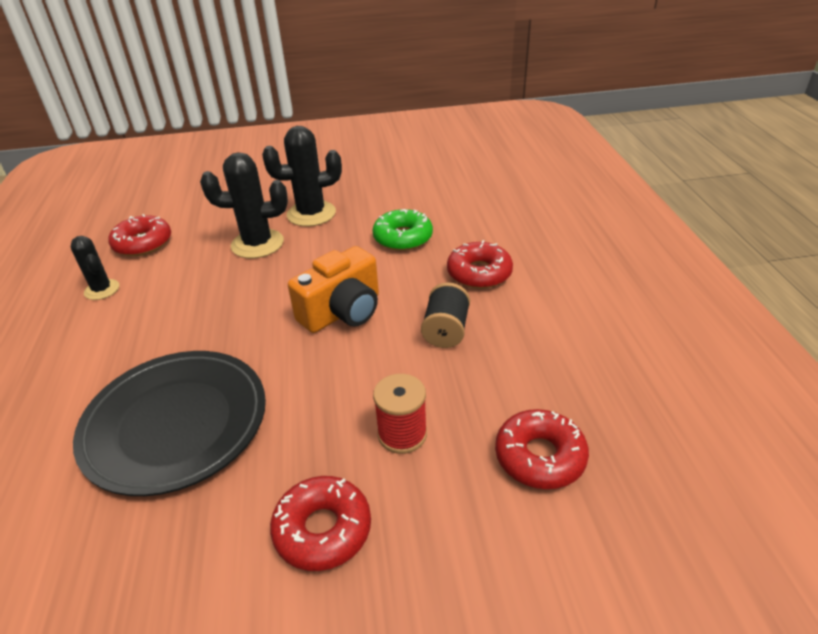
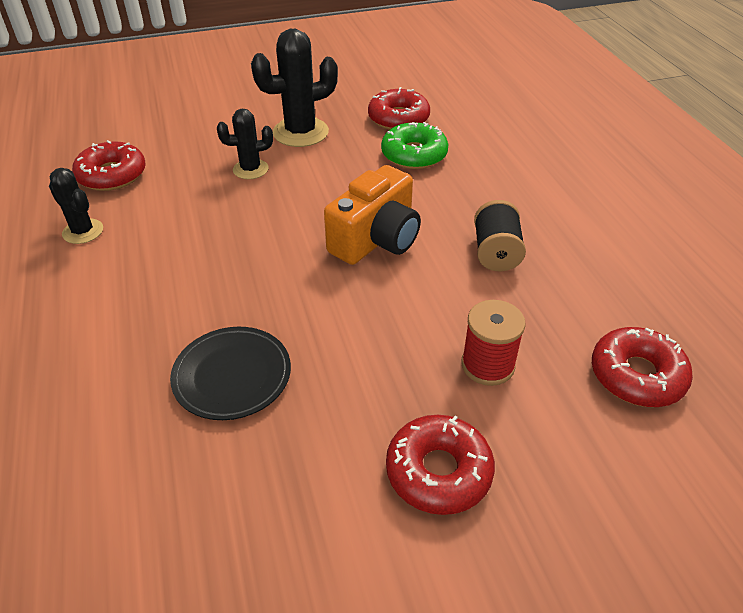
camera: 10 degrees left, 5 degrees up
(176, 424) = (232, 376): black plate -> black plate, size x0.57
(257, 244) = (250, 169): black cactus -> black cactus, size x0.59
(479, 273) = (510, 189): red donut -> red donut (398, 118)

